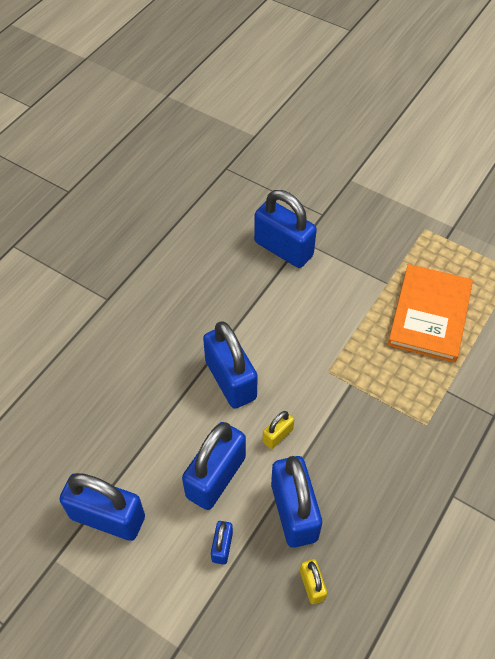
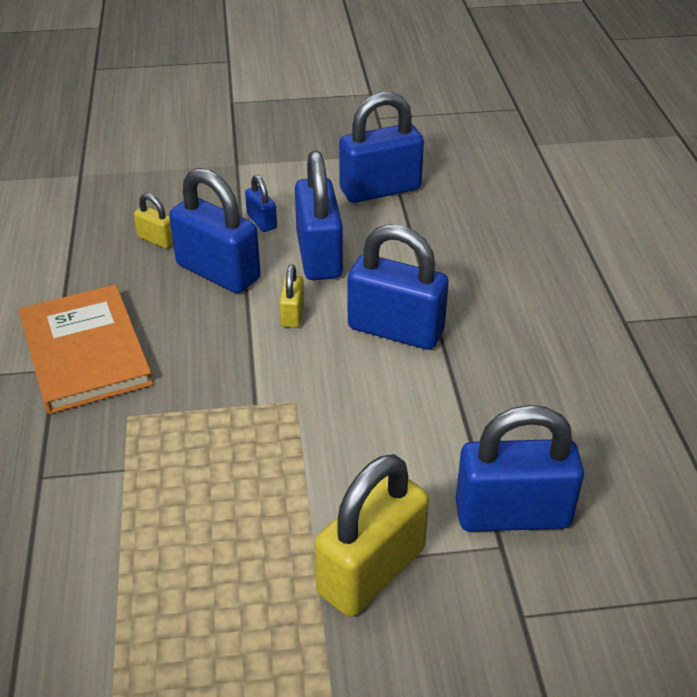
camera: 140 degrees right, 15 degrees down
(366, 265) = (371, 571): none -> yellow padlock
(429, 315) = (214, 556): orange book -> orange book (85, 352)

